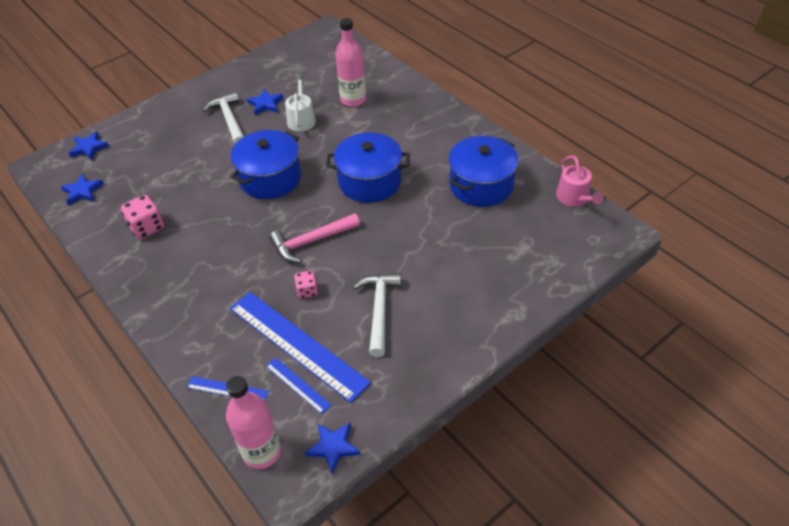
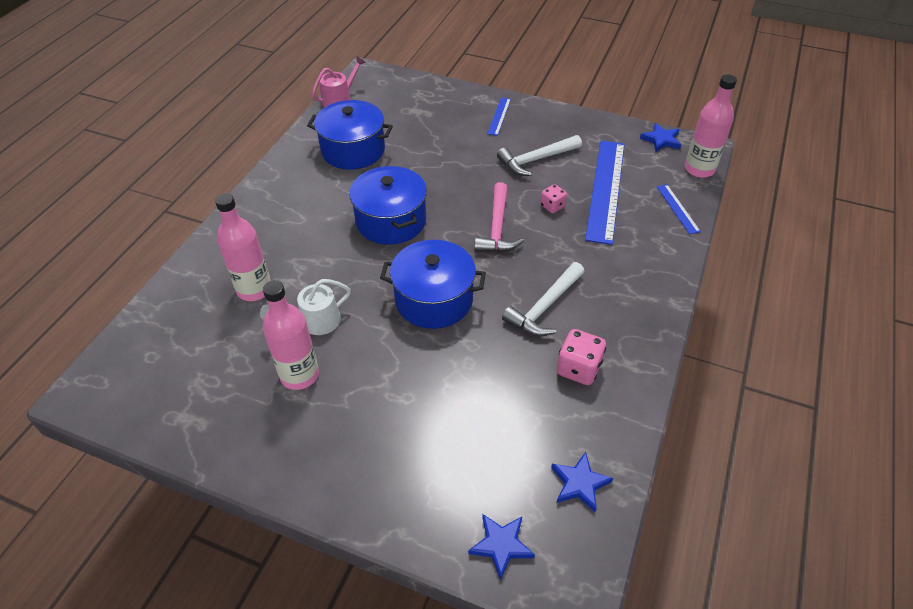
camera: 120 degrees left, 0 degrees up
(229, 120) = (351, 398): white hammer -> white hammer (544, 307)
(265, 104) = (299, 375): blue star -> pink bottle
(297, 385) = (637, 174): blue ruler -> blue ruler (499, 116)
(311, 241) = (497, 228): pink hammer -> pink hammer turned 60 degrees clockwise

